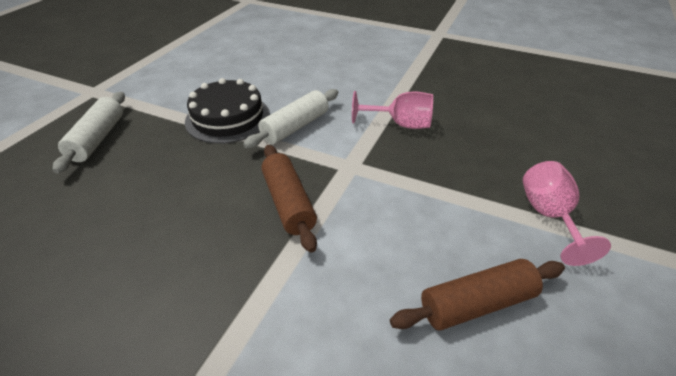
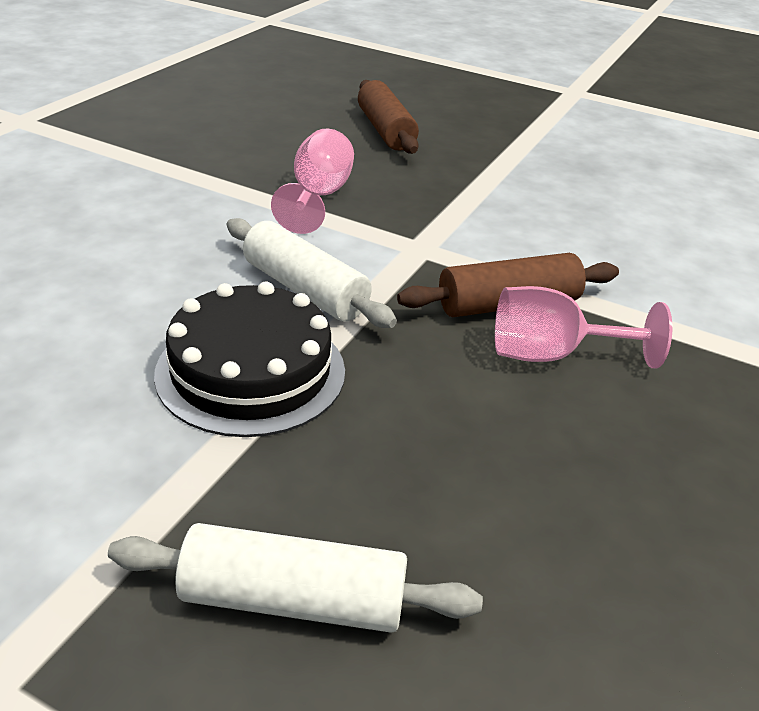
camera: 90 degrees left, 5 degrees down
(476, 303) = (633, 204): brown rolling pin -> brown rolling pin (385, 131)
(549, 216) = (507, 147): pink goblet -> pink goblet (552, 355)

